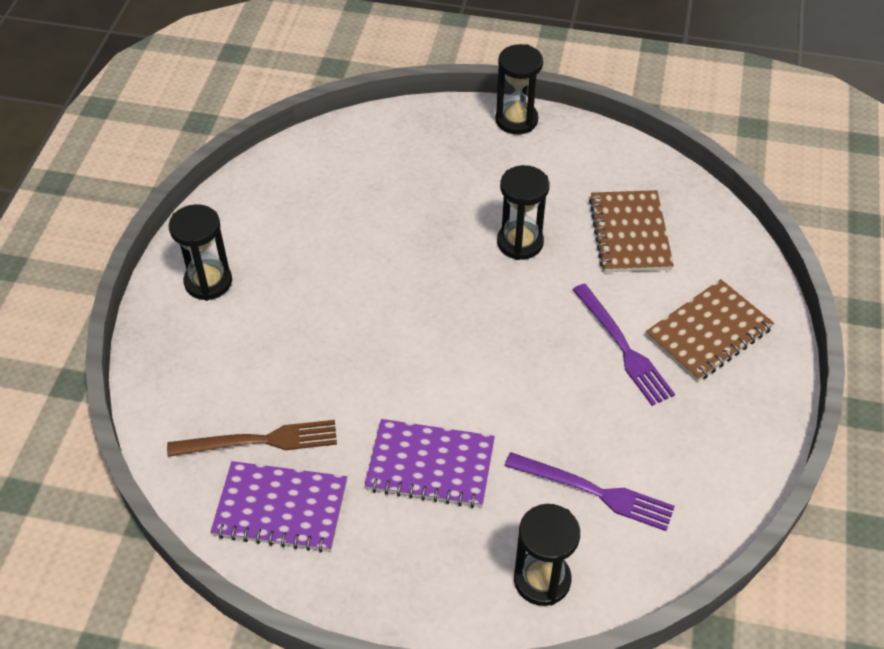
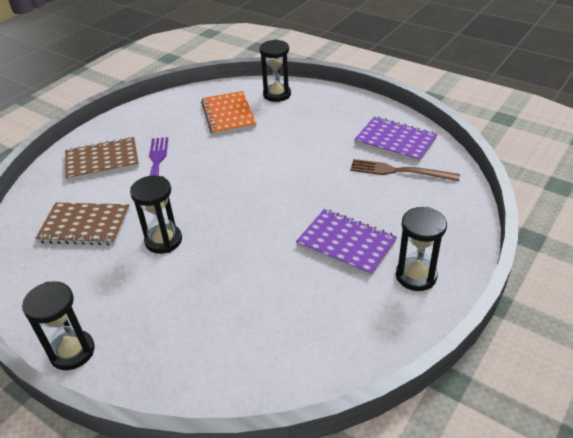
camera: 155 degrees left, 10 degrees down
(430, 465) = (304, 140): purple notebook -> purple notebook (346, 244)
(594, 492) = (228, 115): purple fork -> orange notebook
(630, 234) = (85, 226): brown notebook -> brown notebook turned 75 degrees clockwise

